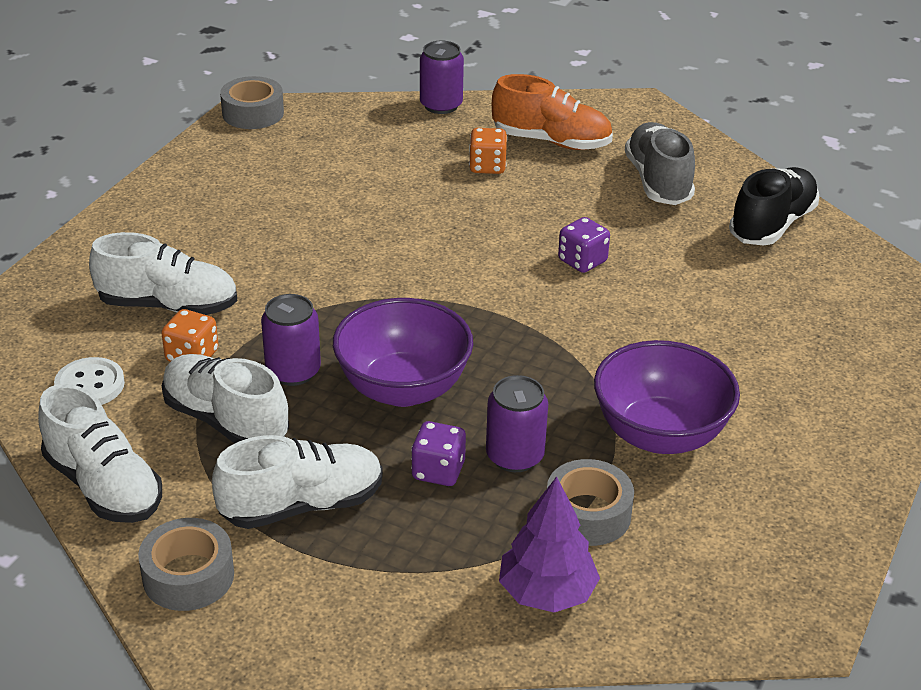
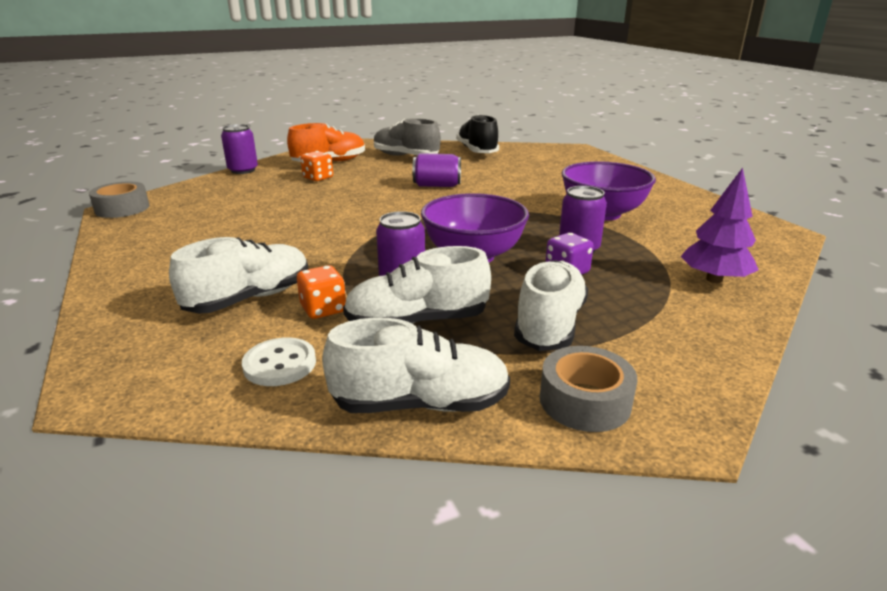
camera: 50 degrees left, 10 degrees down
(582, 261) = (437, 185): purple dice -> purple can
(588, 514) = (651, 248): grey tape -> none

